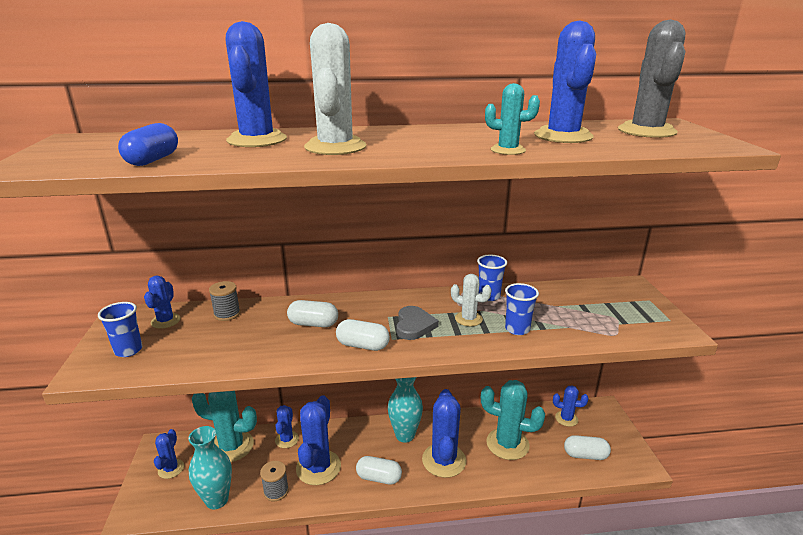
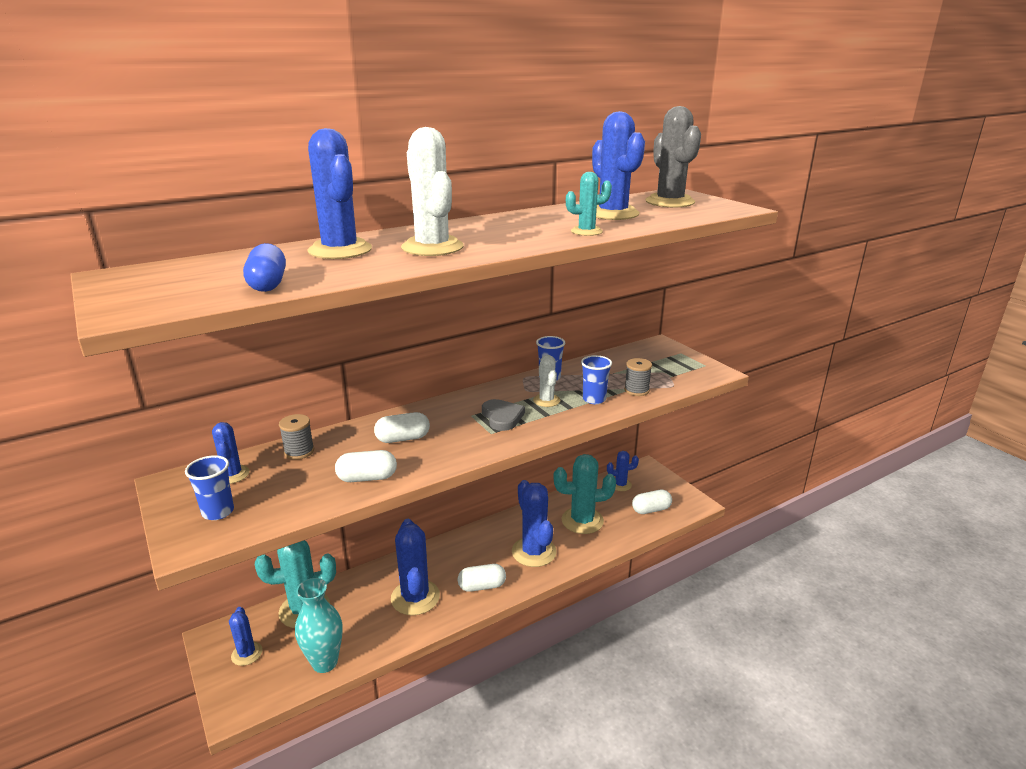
camera: 25 degrees left, 0 degrees up
(276, 491) = (385, 632): grey spool -> grey spool (636, 390)
(287, 439) = (363, 584): blue cactus -> none
(362, 345) = (469, 445): white capsule -> white capsule (367, 478)
(405, 435) = (484, 542): turquoise vase -> none
(468, 319) = (546, 400): white cactus -> white cactus turned 75 degrees clockwise

